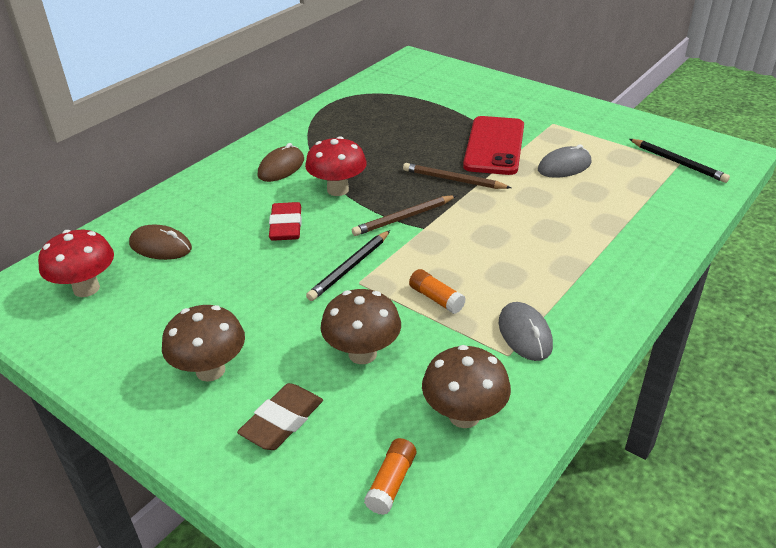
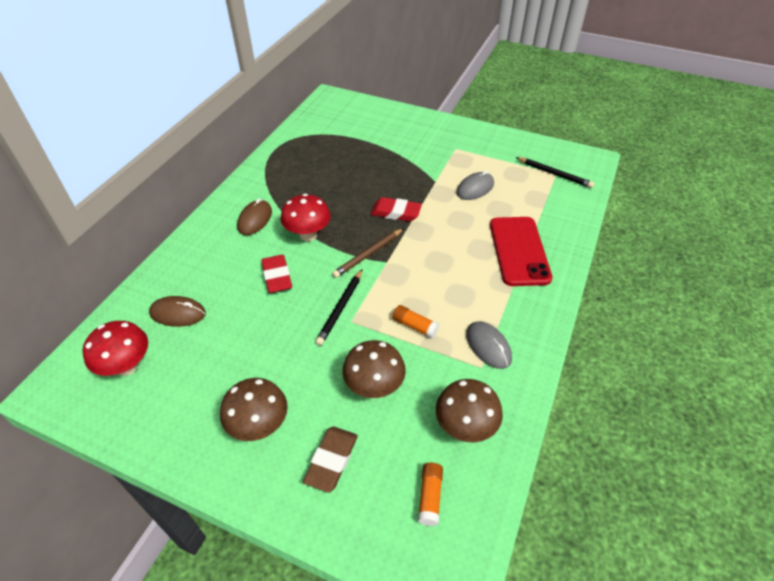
camera: 15 degrees left, 10 degrees up
(453, 180) = (396, 212): brown pencil -> red eraser
(494, 146) = (418, 176): red phone -> red phone (519, 251)

